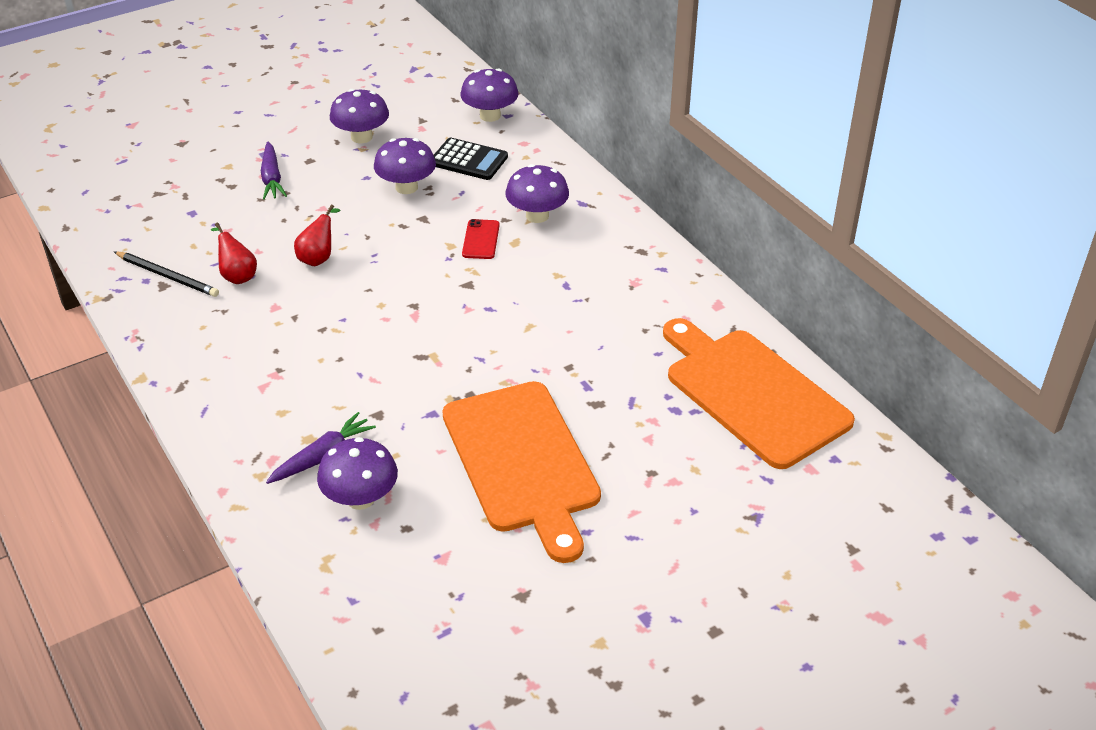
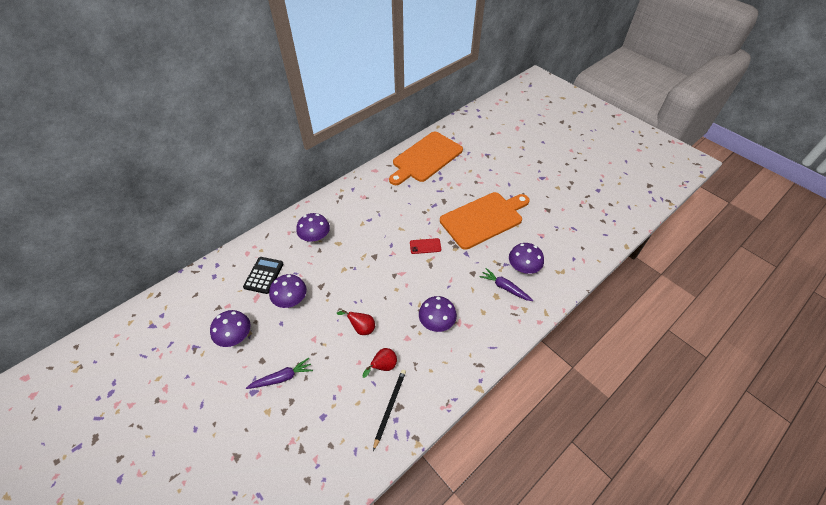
camera: 100 degrees left, 10 degrees up
(481, 239) = (337, 257): red phone -> red phone (425, 246)
(490, 115) = (216, 273): purple mushroom -> purple mushroom (436, 322)

